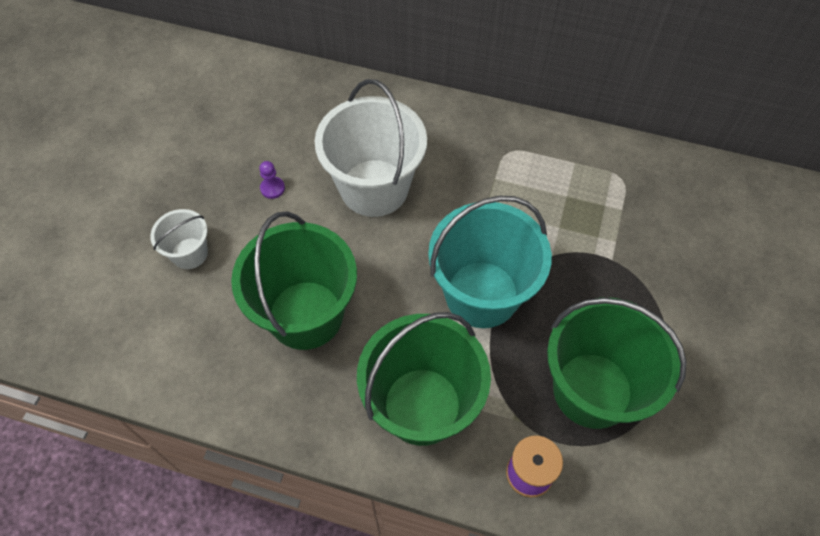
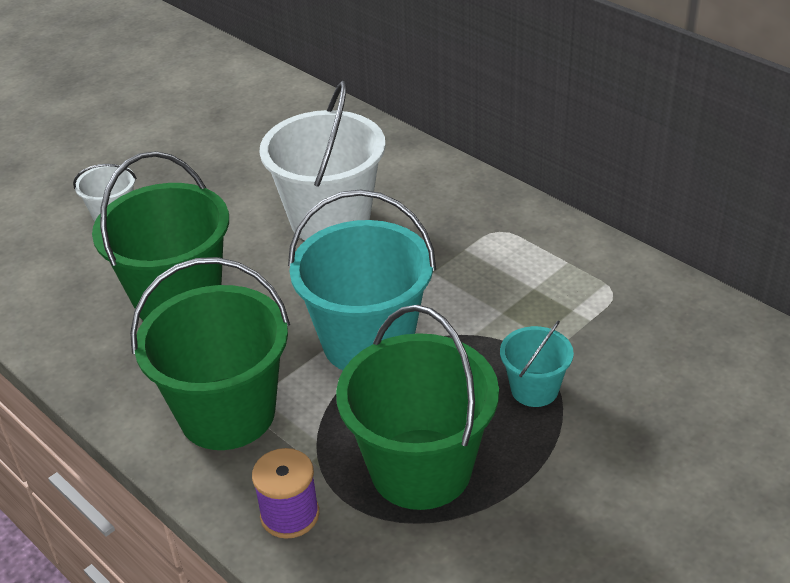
camera: 30 degrees right, 20 degrees down
(272, 188) = (231, 191): purple pawn -> none
(623, 286) = (534, 389): none -> turquoise bucket

